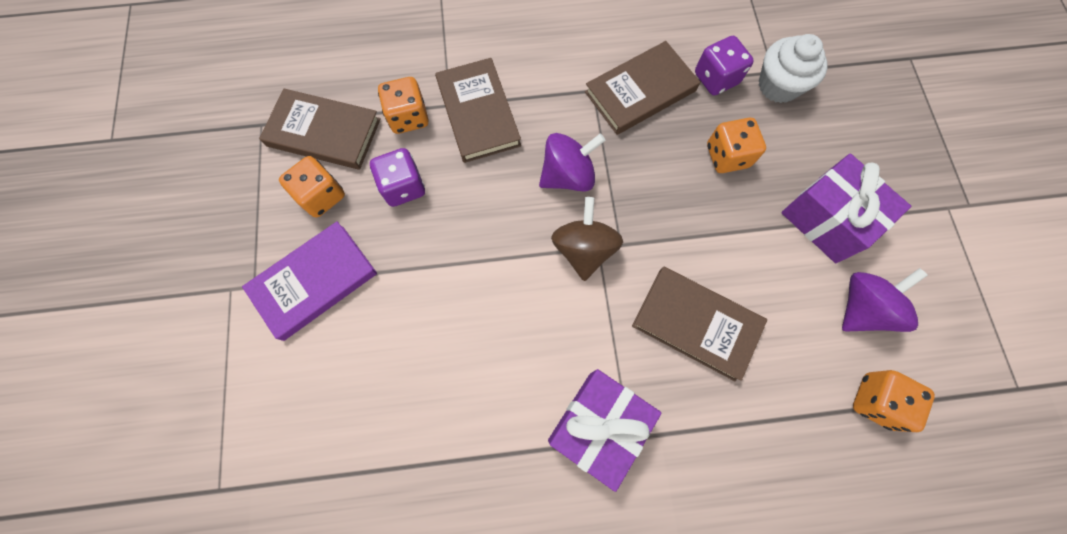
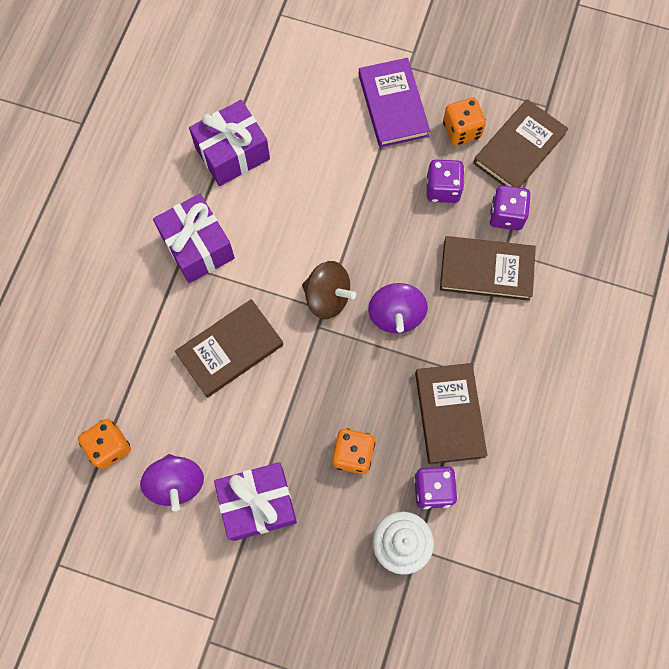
camera: 115 degrees right, 0 degrees up
(408, 117) = (506, 215): orange dice -> purple dice
(455, 448) = (232, 153): none -> purple gift

